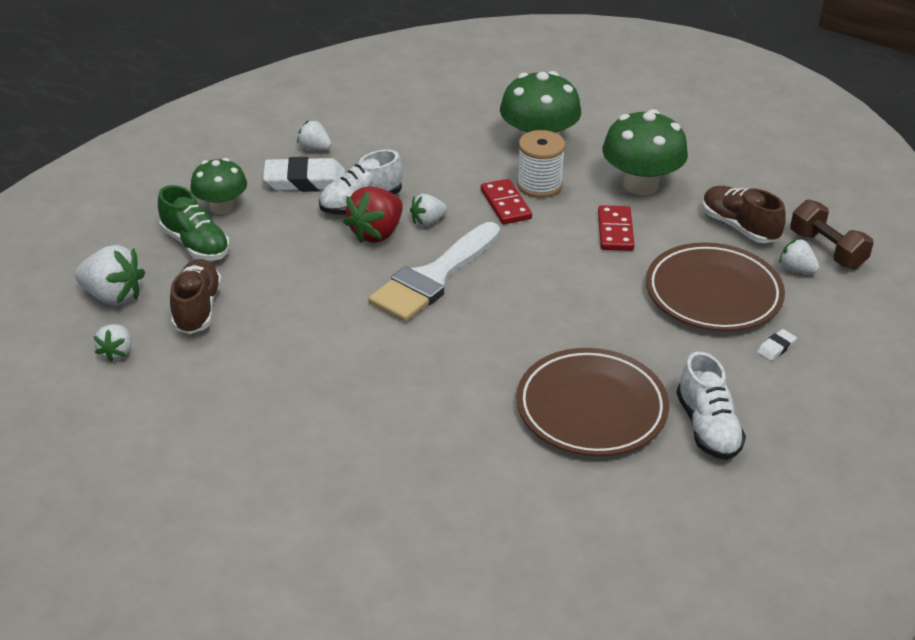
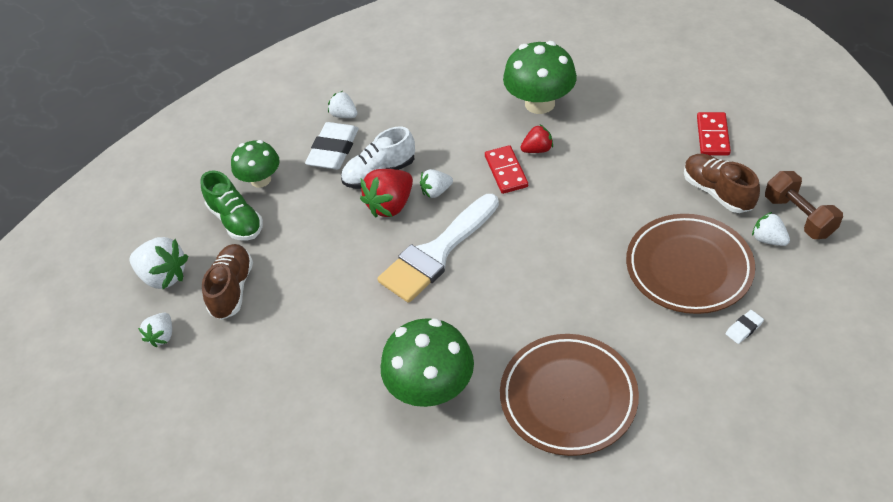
camera: 10 degrees right, 10 degrees up
(305, 181) = (333, 150): white eraser -> white eraser turned 75 degrees counterclockwise
(539, 185) = (537, 149): white spool -> red strawberry
(615, 231) = (602, 199): red domino -> red domino (712, 136)
(640, 184) = (629, 146): green mushroom -> green mushroom (431, 387)
(707, 427) = (673, 419): white shoe -> none

